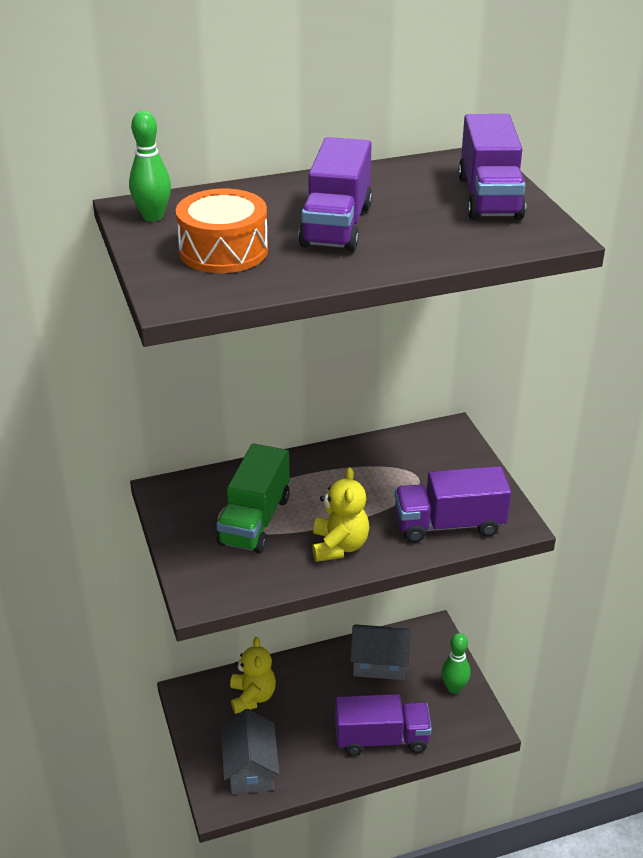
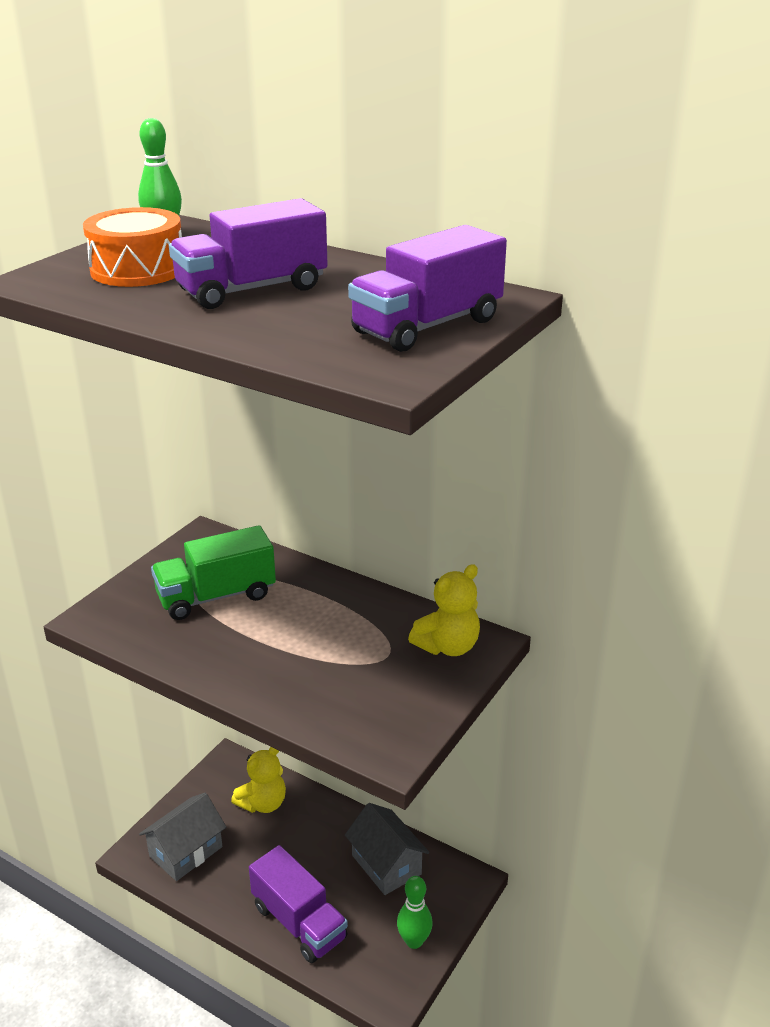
camera: 50 degrees right, 5 degrees down
(339, 546) = (232, 658): yellow teddy bear -> yellow teddy bear (448, 646)
(449, 524) = (338, 709): purple truck -> none

